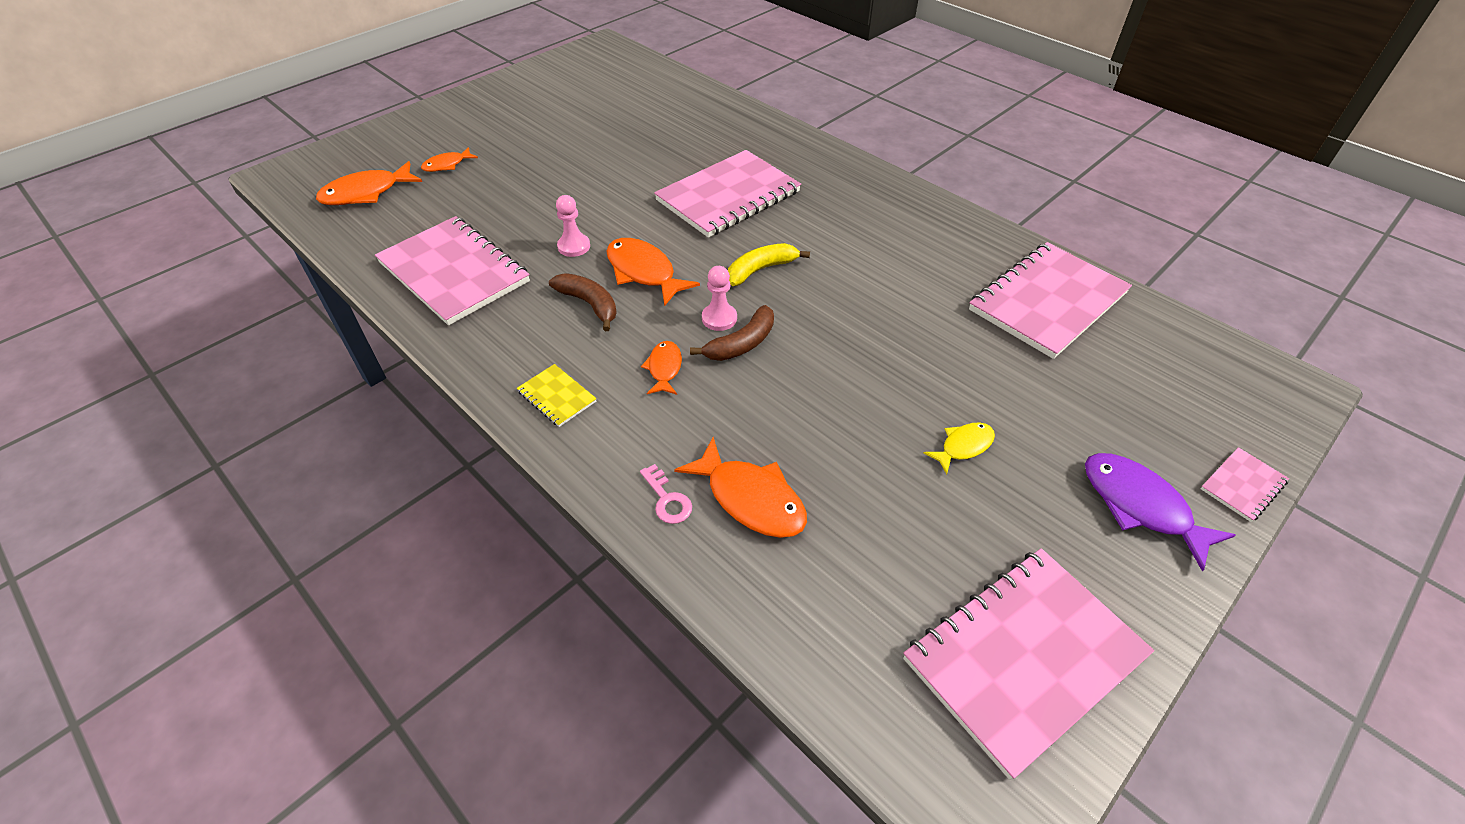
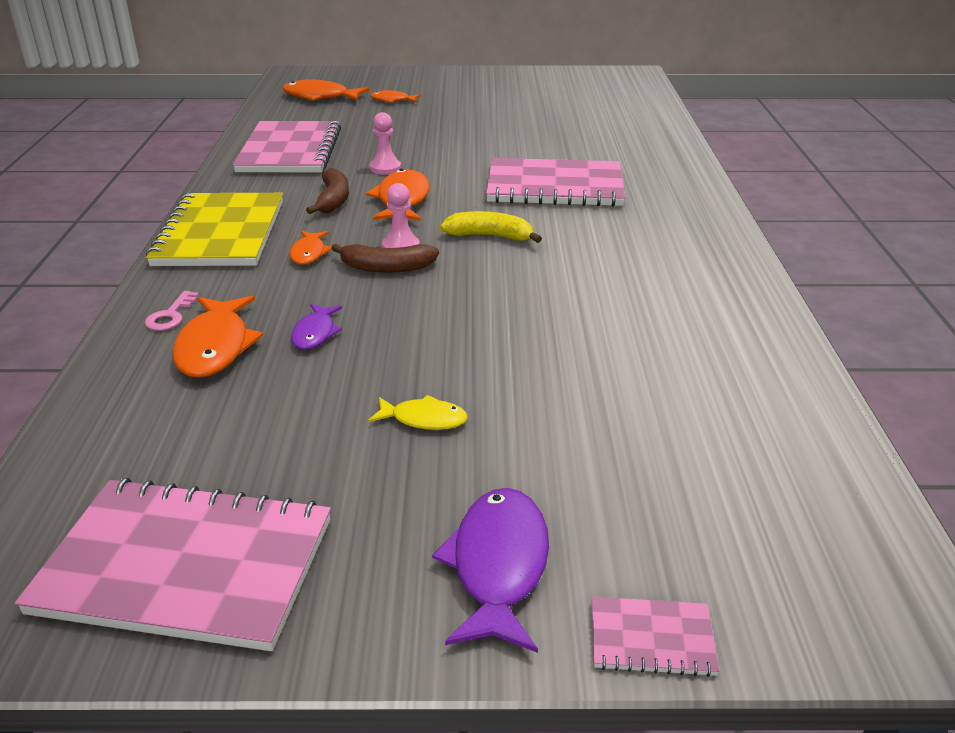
camera: 45 degrees right, 15 degrees down
(557, 397) = (220, 233): yellow notebook -> yellow notebook, size x2.30
(664, 368) = (309, 253): orange fish -> orange fish turned 135 degrees clockwise
(794, 434) = (315, 333): none -> purple fish
(1047, 301) = (723, 382): pink notebook -> none

